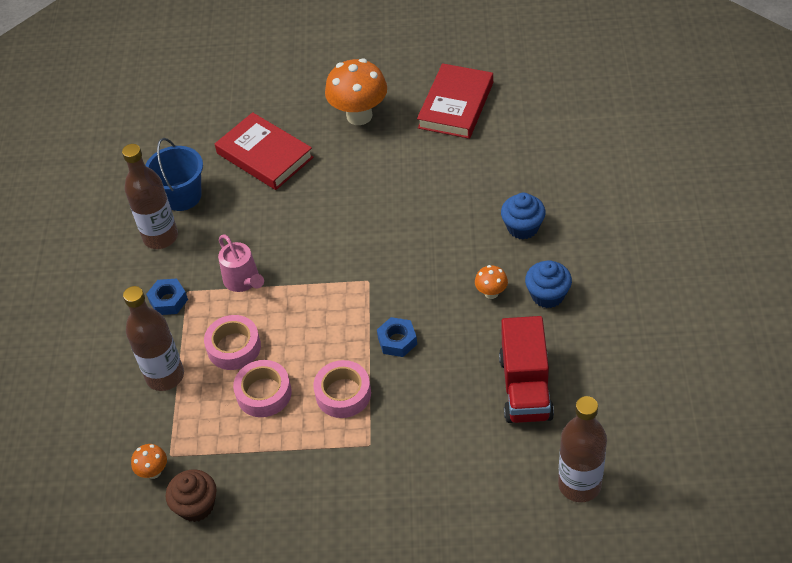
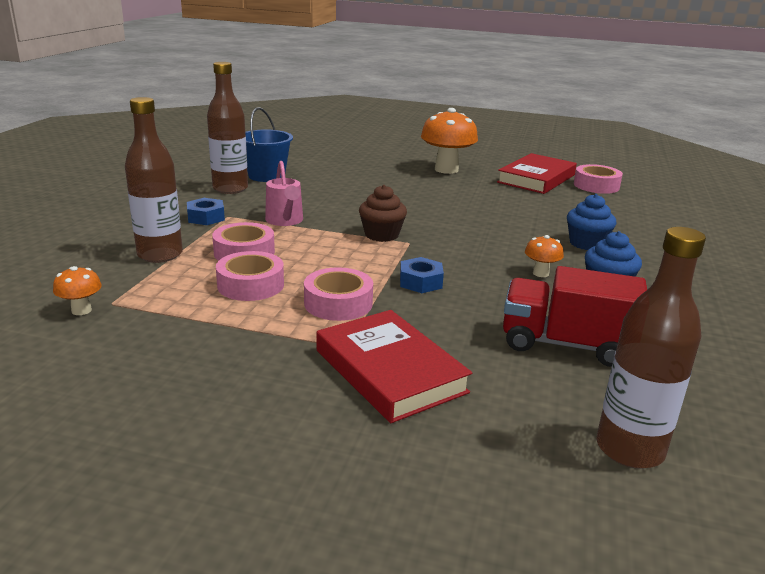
camera: 10 degrees right, 25 degrees down
(196, 506) = (101, 346): brown cupcake -> brown cupcake (381, 235)
(264, 155) = (352, 172): red book -> red book (389, 371)
(518, 101) = (596, 186): none -> pink tape
(525, 387) = (565, 344): red truck -> red truck turned 90 degrees clockwise

